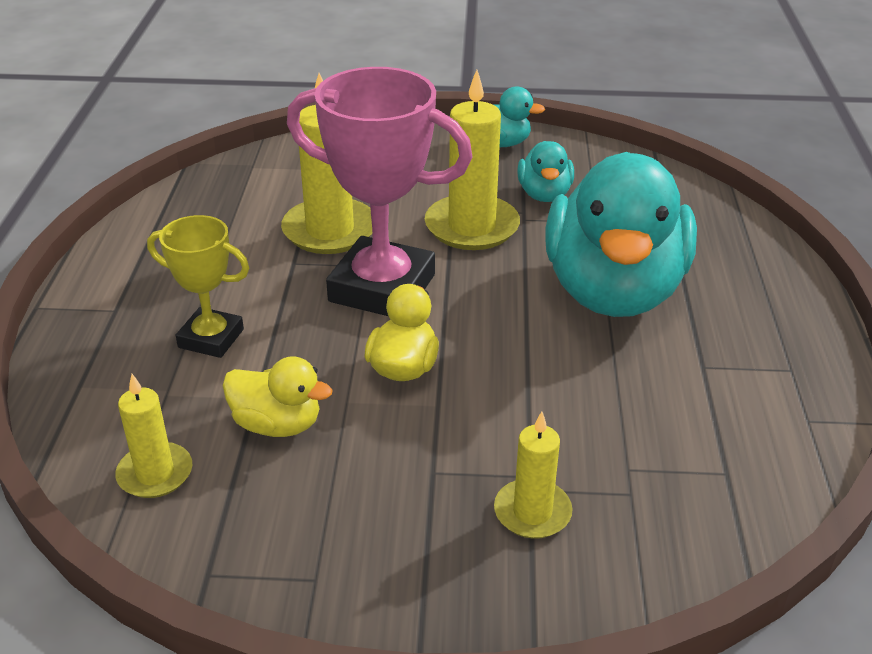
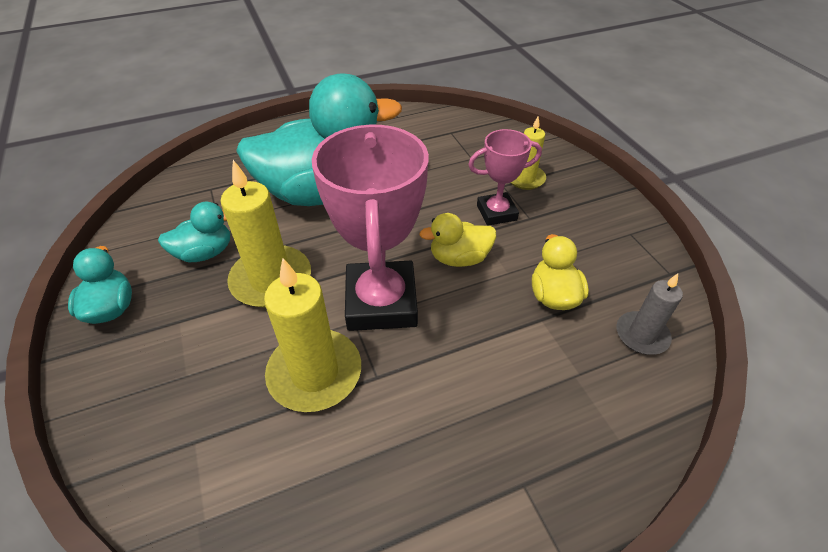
camera: 115 degrees left, 10 degrees up
(155, 474) = (641, 335): yellow candle -> grey candle
(211, 338) = (506, 380): yellow trophy -> none
(468, 439) = (496, 212): none -> pink trophy

